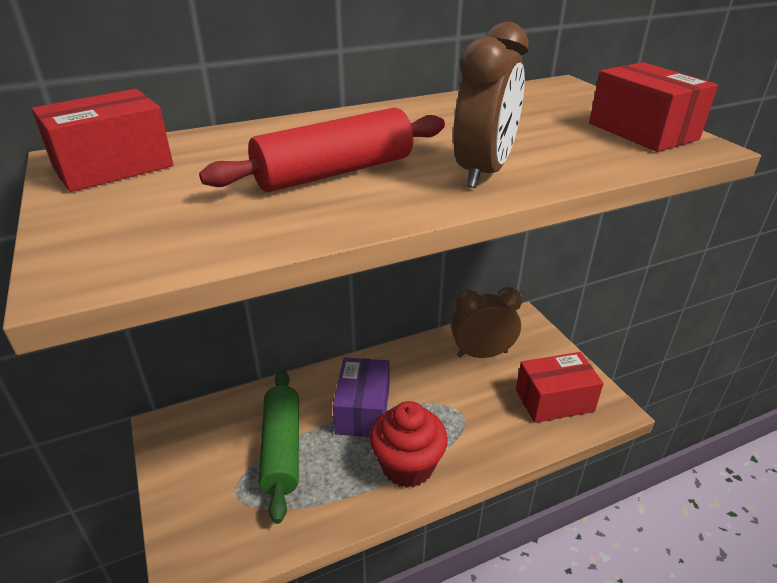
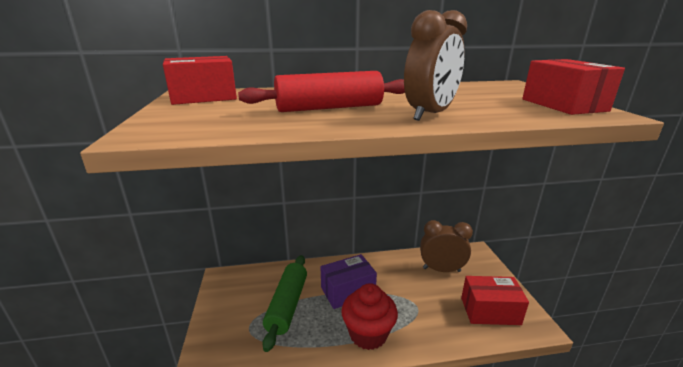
camera: 15 degrees right, 10 degrees down
(363, 410) = (348, 291): purple box -> purple box turned 45 degrees clockwise

